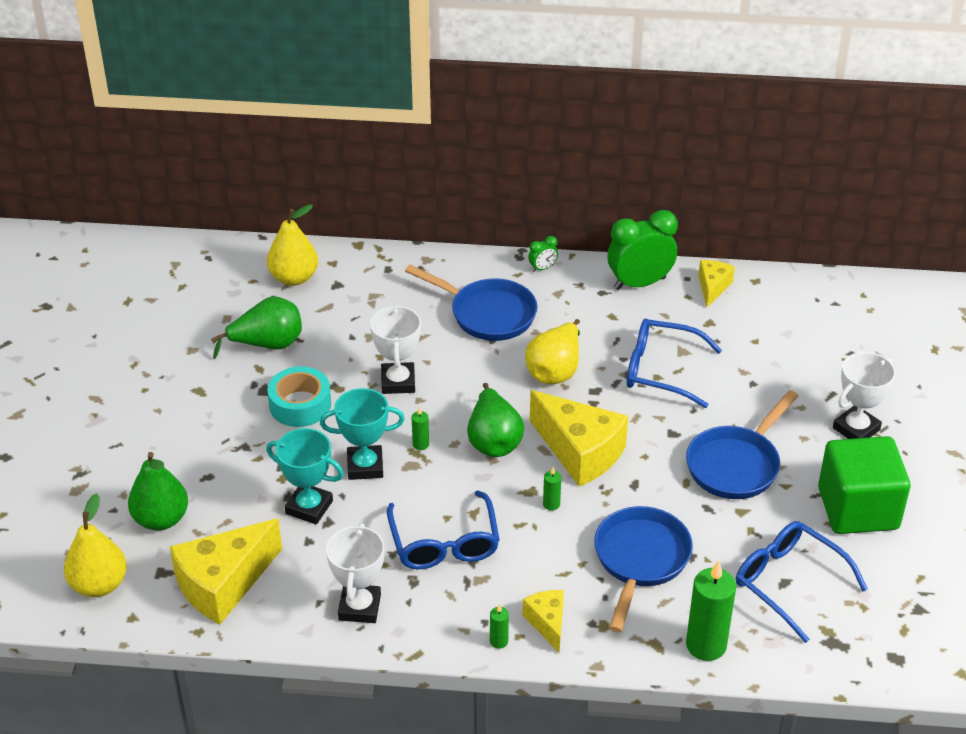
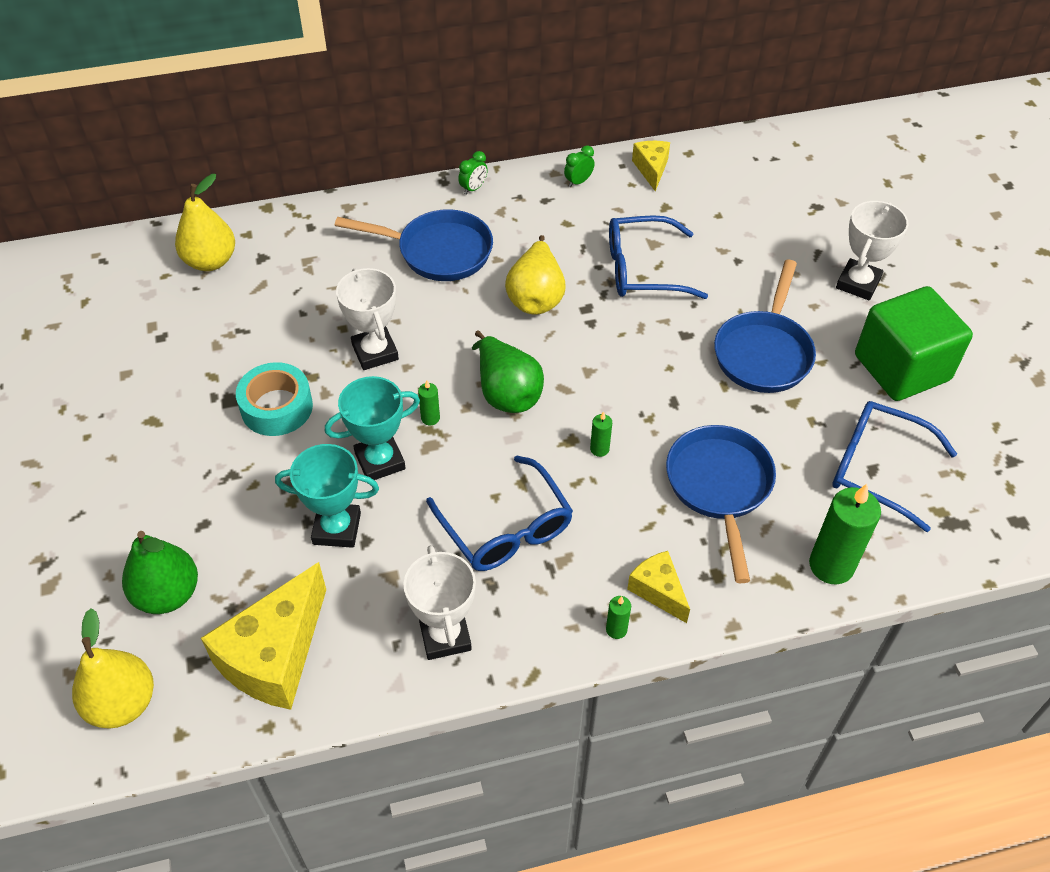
camera: 20 degrees left, 10 degrees up
(267, 345) = (211, 346): green pear -> none
(579, 452) = (602, 381): yellow cheese -> none
(639, 283) = (578, 182): green clock -> green clock, size x0.44

